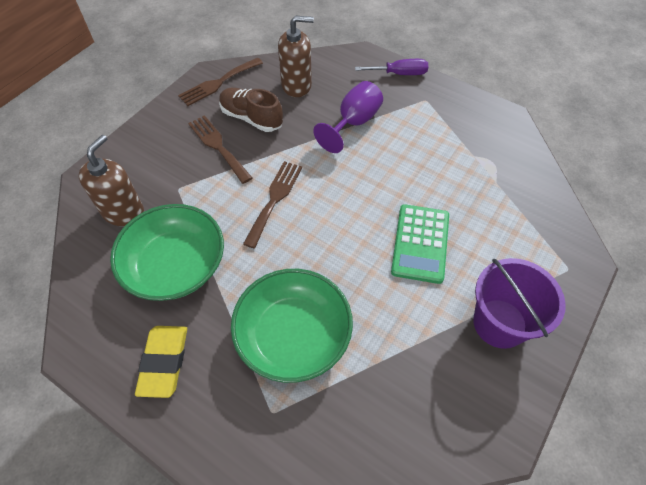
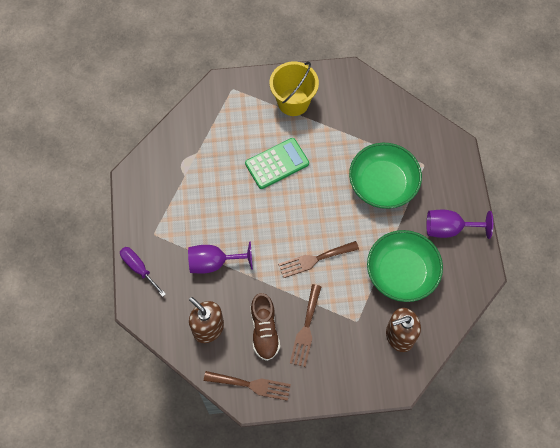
camera: 130 degrees left, 10 degrees up
(164, 362) = (449, 228): yellow eraser -> purple goblet
(499, 323) = (293, 102): purple bucket -> yellow bucket

